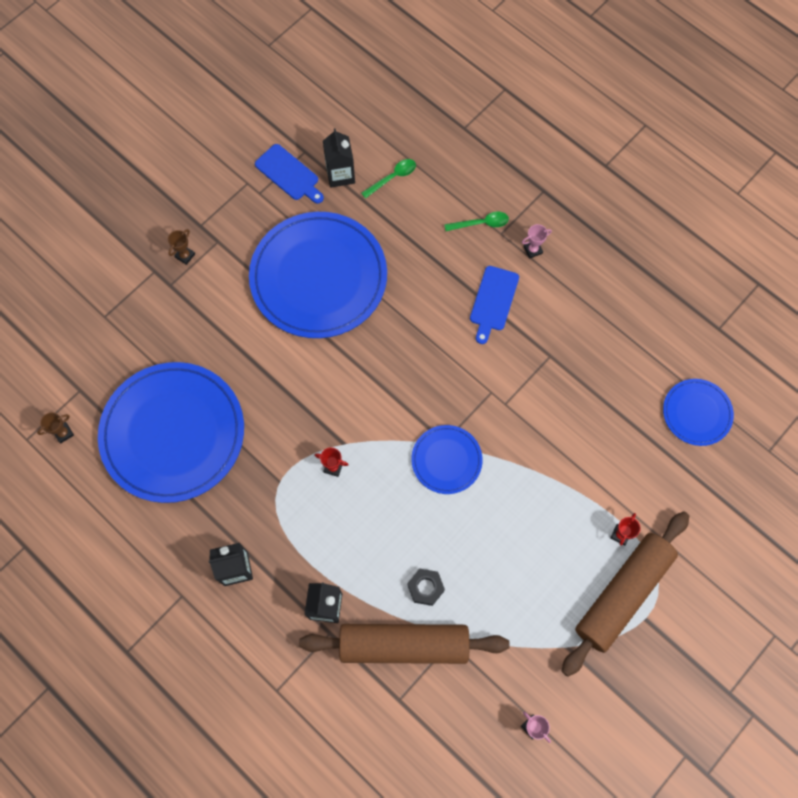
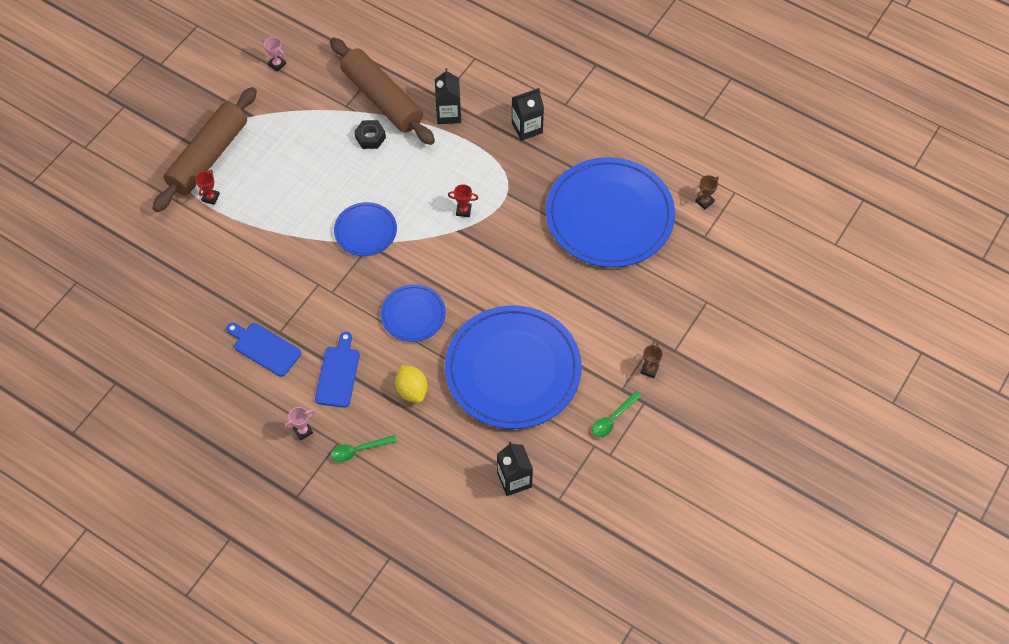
camera: 170 degrees right, 10 degrees down
(289, 174) = (568, 471): blue cutting board -> blue cutting board (264, 348)
(393, 177) = (458, 485): green spoon -> green spoon (613, 419)
(404, 644) = (382, 99): brown rolling pin -> brown rolling pin turned 60 degrees clockwise
(422, 273) = (412, 390): none -> yellow lemon
(696, 413) = (141, 303): blue plate -> blue plate (413, 314)

